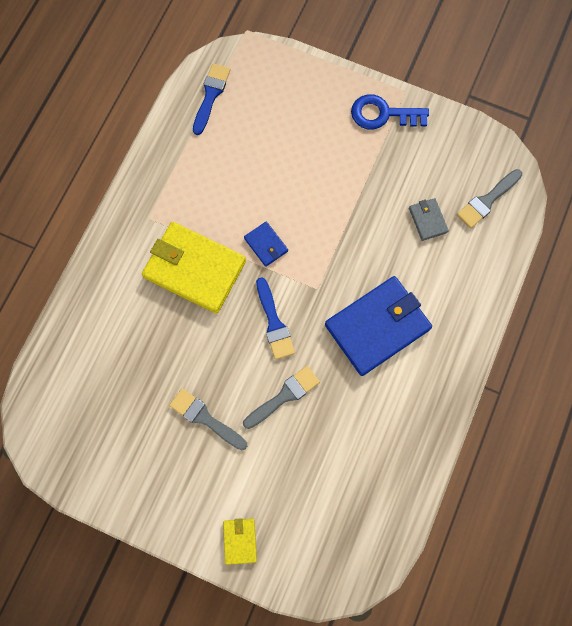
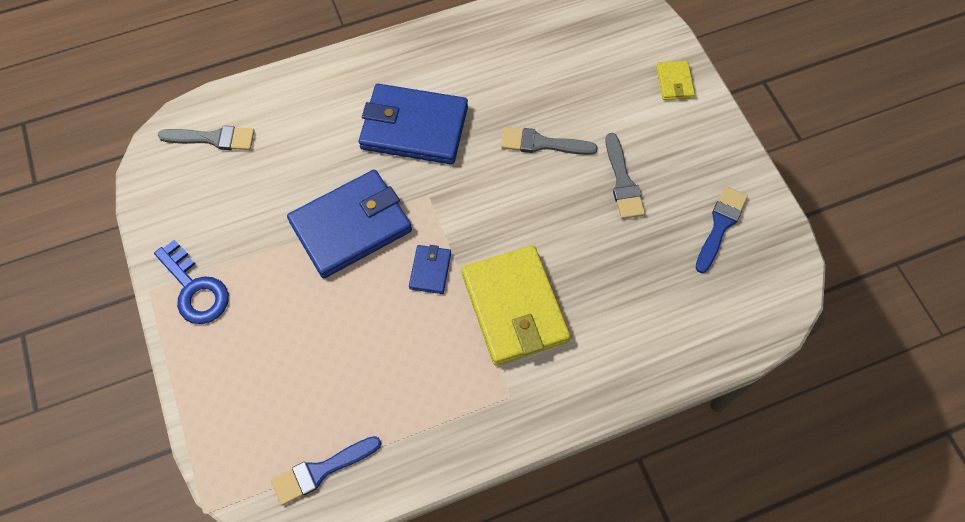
camera: 135 degrees left, 10 degrees down
(240, 540) = (674, 82): yellow wallet -> yellow wallet turned 45 degrees counterclockwise
(274, 323) = (492, 202): blue brush -> blue brush (720, 226)
(341, 227) = (351, 226): none -> blue wallet
(427, 220) = (277, 167): grey wallet -> none

